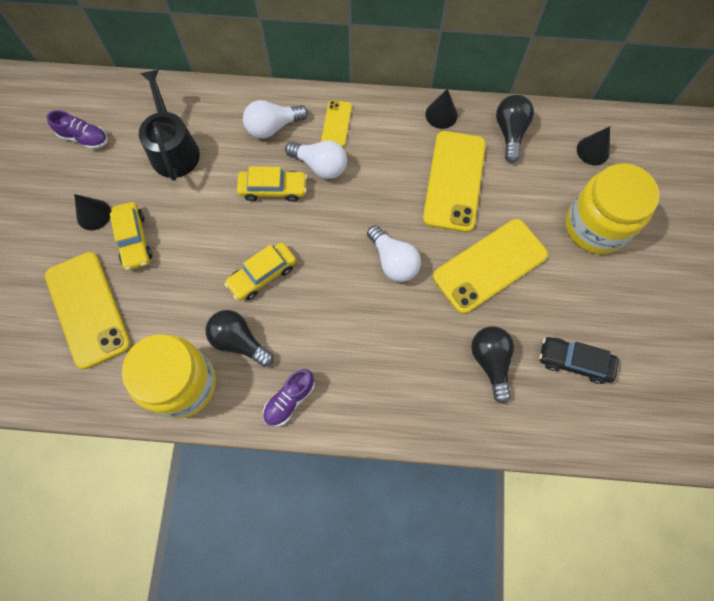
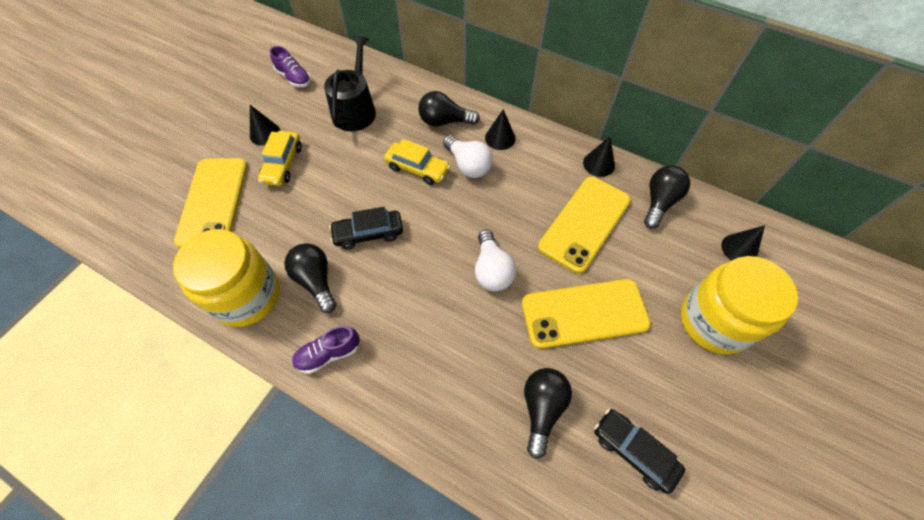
camera: 25 degrees right, 10 degrees down
(262, 275) = (368, 233): yellow car -> black car
(273, 127) = (444, 121): white light bulb -> black light bulb
(336, 124) = (500, 138): yellow phone -> black cone

